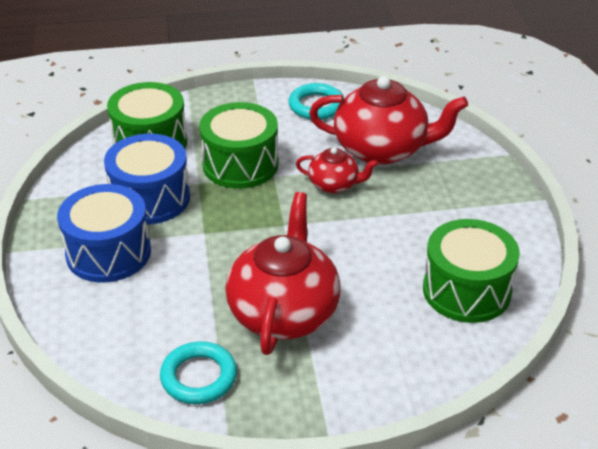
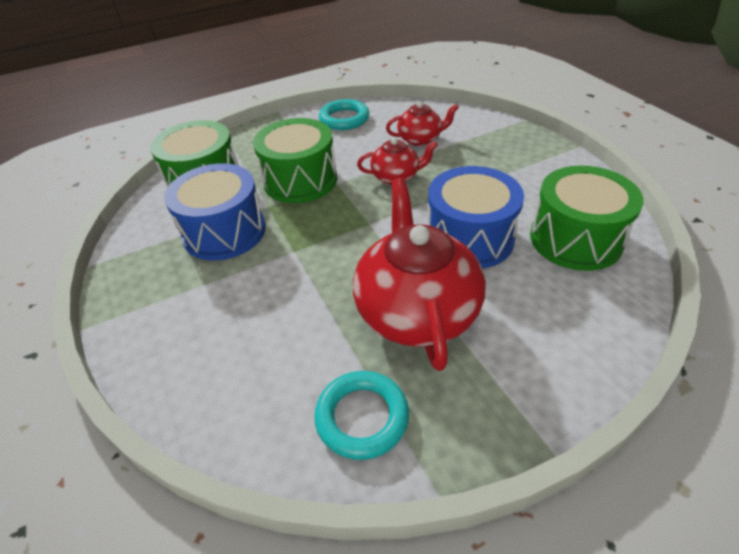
camera: 15 degrees left, 5 degrees up
(108, 253) = (200, 298): blue drum -> blue drum (469, 238)
(382, 149) = (420, 139): red teapot -> red teapot, size x0.51

